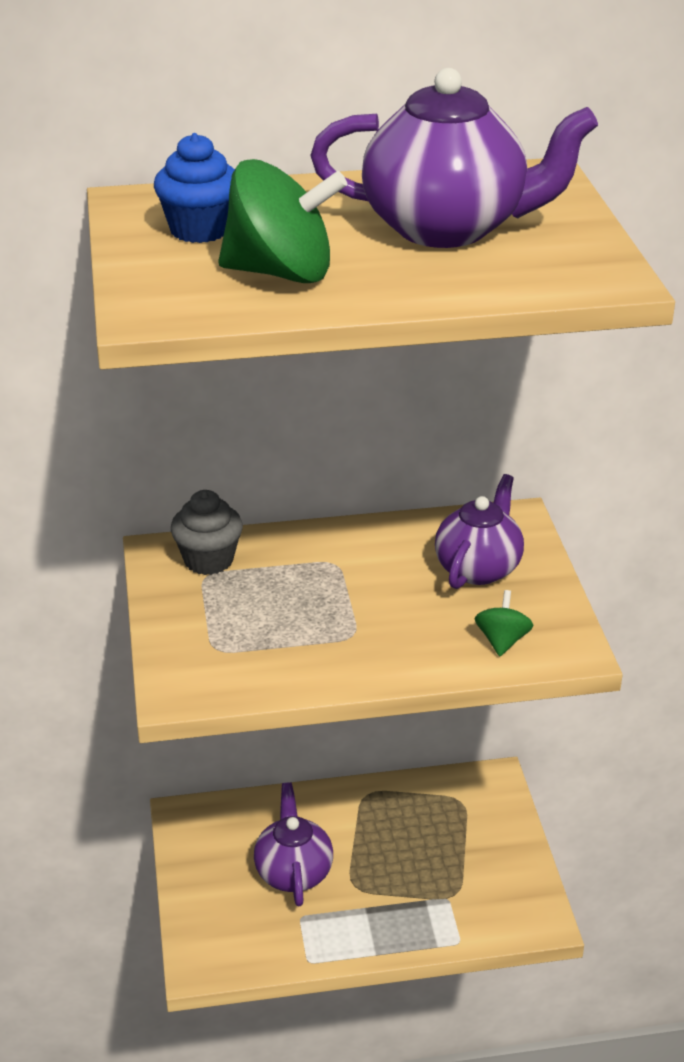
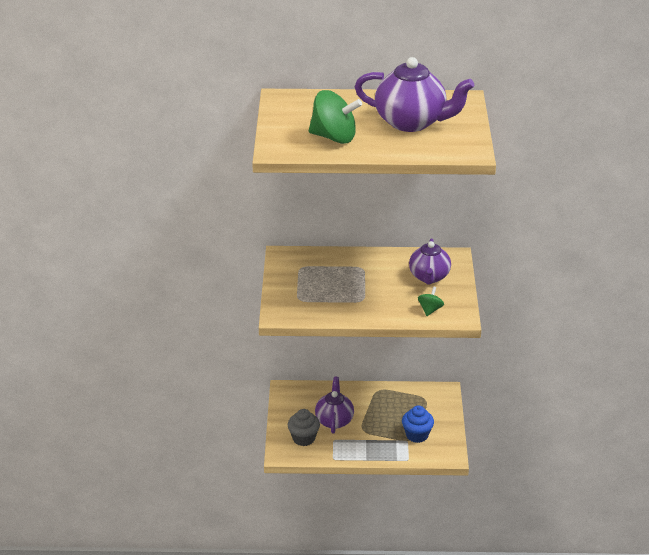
camera: 10 degrees right, 0 degrees up
(200, 230) = (305, 114): blue cupcake -> blue cupcake (417, 435)
(208, 560) = (303, 260): grey cupcake -> grey cupcake (303, 438)
(478, 568) = (429, 277): purple teapot -> purple teapot turned 150 degrees clockwise

